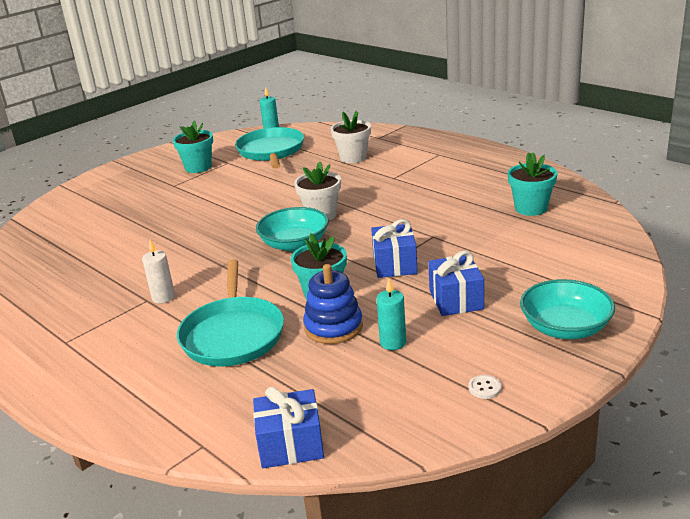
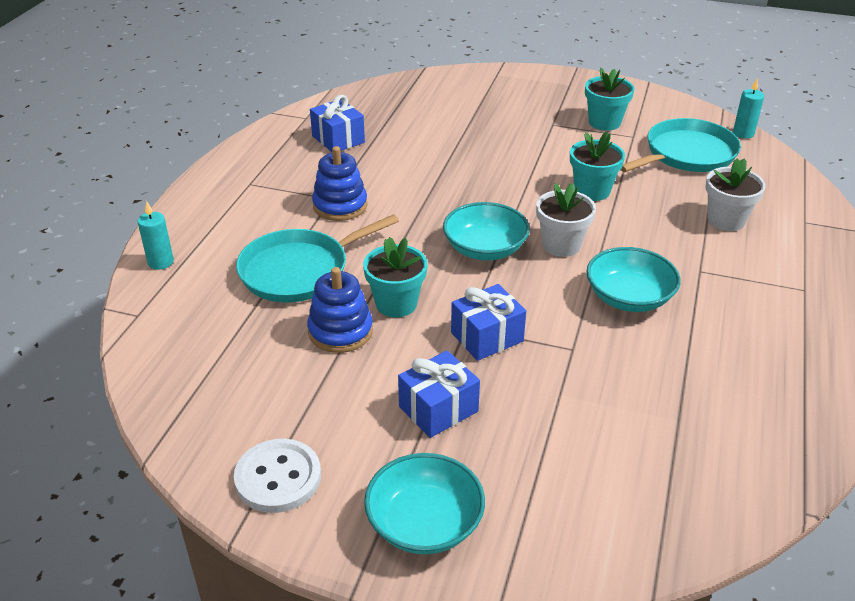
camera: 60 degrees right, 10 degrees up
(163, 297) = (340, 206): white candle -> blue stacking toy
(290, 445) = (151, 366): blue gift -> blue gift (338, 139)
(393, 342) = (331, 383): turquoise candle -> turquoise candle (160, 262)
(399, 205) = (629, 297): none -> turquoise bowl
(484, 388) = (278, 478): white button -> white button, size x2.31
(531, 208) = (713, 422): turquoise flower pot -> turquoise flower pot (592, 191)

